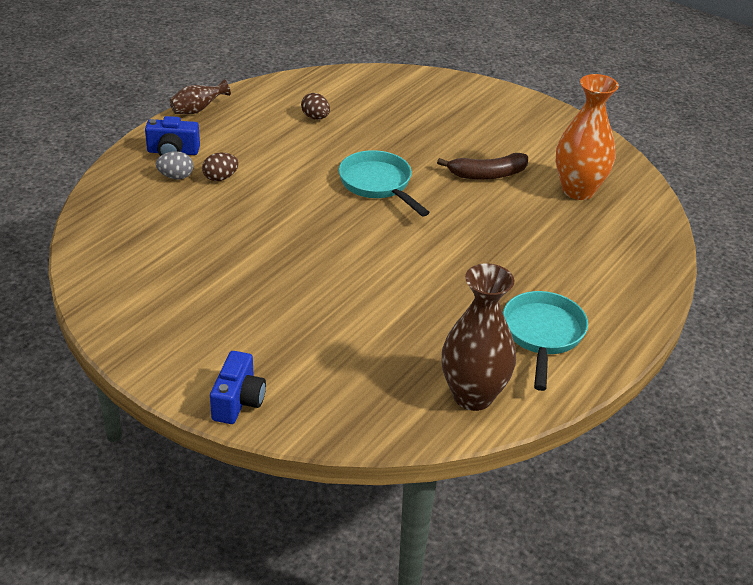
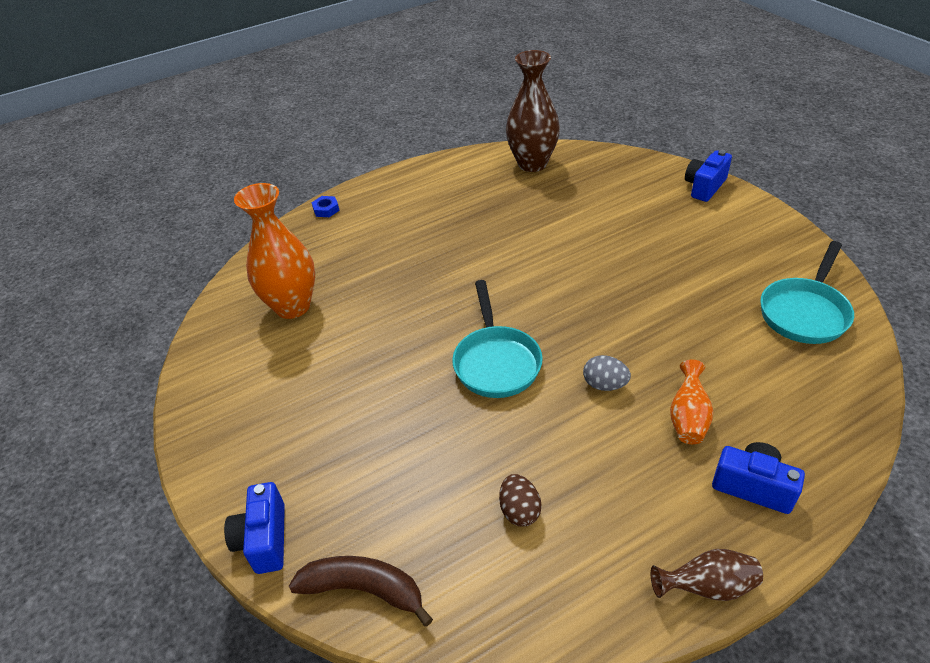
camera: 150 degrees left, 5 degrees up
(176, 177) = (749, 434): grey egg -> grey egg (604, 384)
(220, 178) = (688, 418): brown egg -> orange vase
(453, 83) = (264, 539): none -> blue camera
(487, 174) = (365, 348): brown banana -> brown banana (364, 589)
(542, 335) = (452, 190): turquoise pan -> turquoise pan (805, 312)
(656, 282) = (326, 209): none -> blue nut

